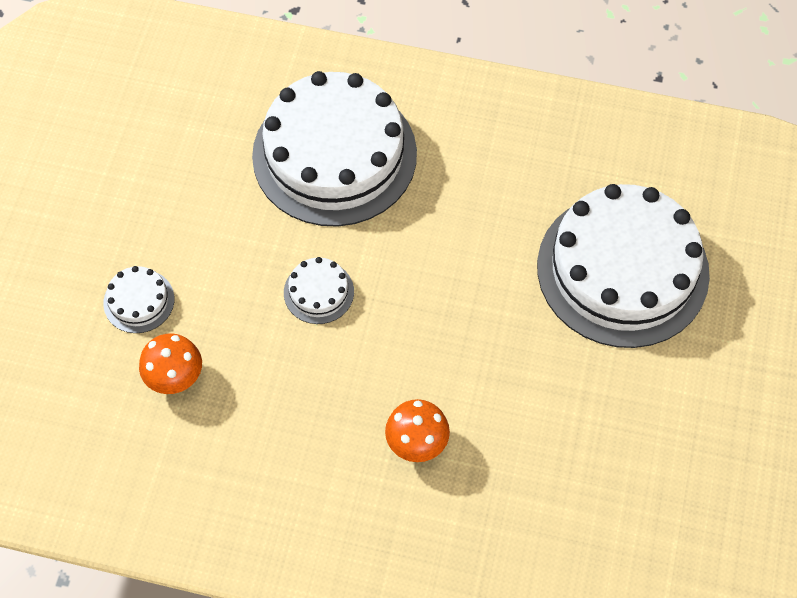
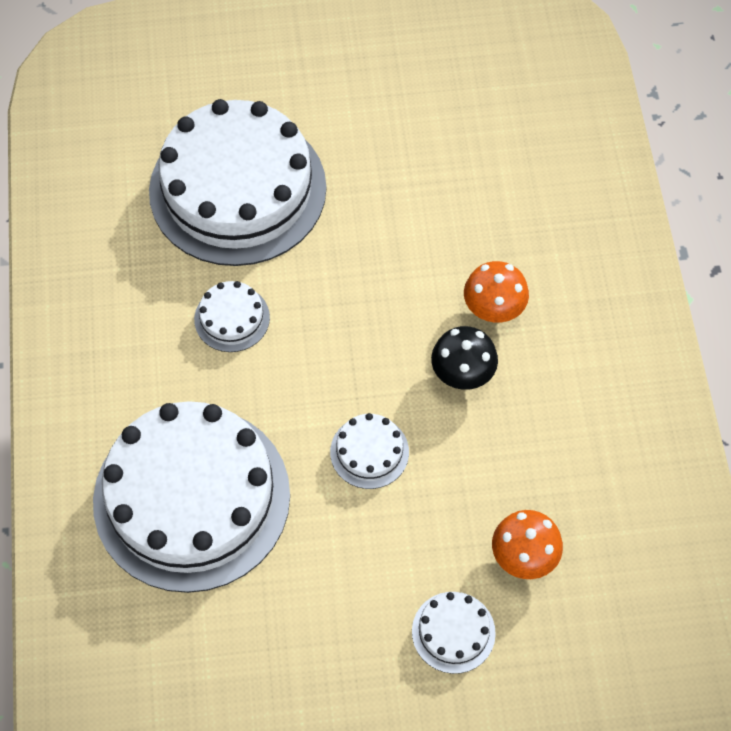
camera: 110 degrees left, 0 degrees up
(361, 391) = (462, 373): none -> black mushroom
(487, 227) = (232, 318): none -> white cake

